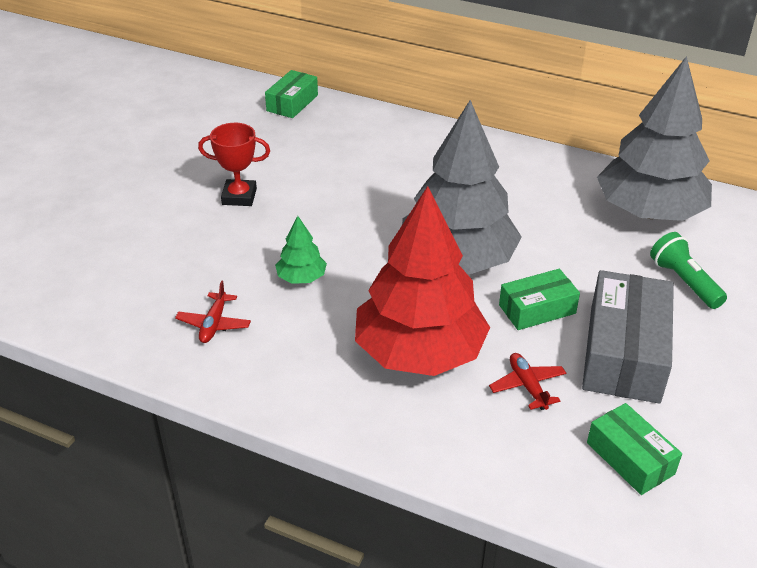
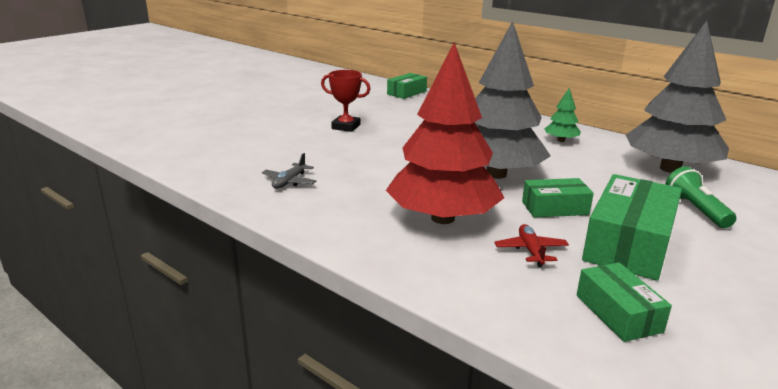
camera: 15 degrees right, 15 degrees down
(214, 324) = (289, 182): red plane -> grey plane
(301, 278) = (368, 168): green tree -> green tree (561, 140)
(624, 353) = (629, 244): grey box -> green box

